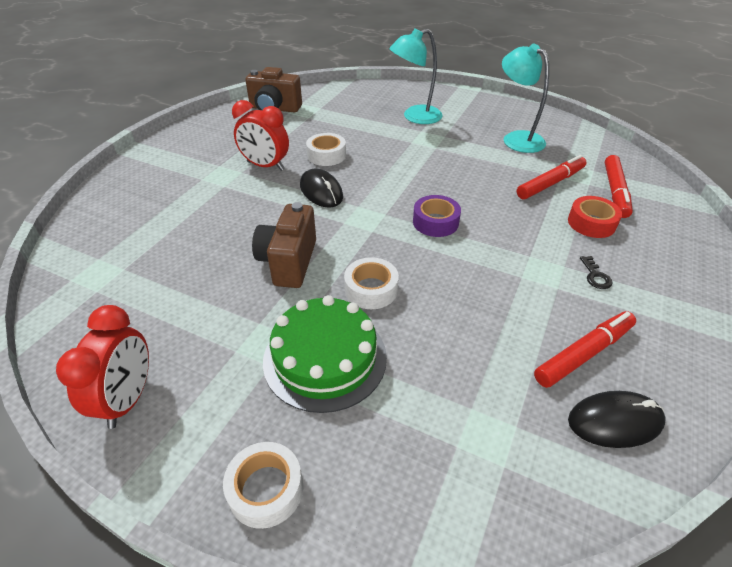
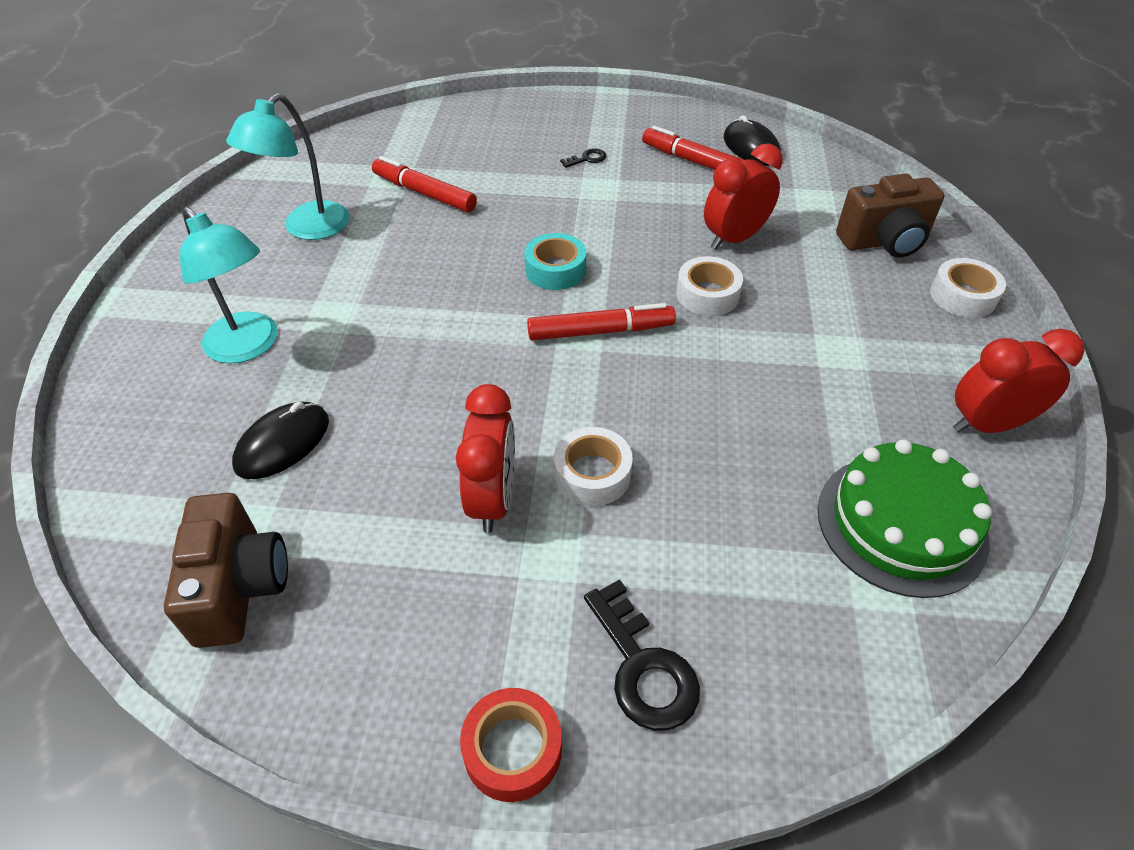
camera: 110 degrees left, 5 degrees up
(146, 186) = (643, 667): none -> black key
(289, 262) = (710, 376): brown camera -> brown camera (884, 242)
(321, 191) = (538, 397): black mouse -> black mouse (283, 443)
(325, 358) = (820, 302): green cake -> green cake (901, 523)
(326, 155) = (426, 425): white tape -> white tape (592, 474)
(435, 222) = (555, 270): purple tape -> turquoise tape
(438, 334) = (734, 239): none -> red clock
(591, 223) = (497, 163): red tape -> red tape (512, 749)
(615, 191) = (423, 150): red marker -> red marker (599, 331)

